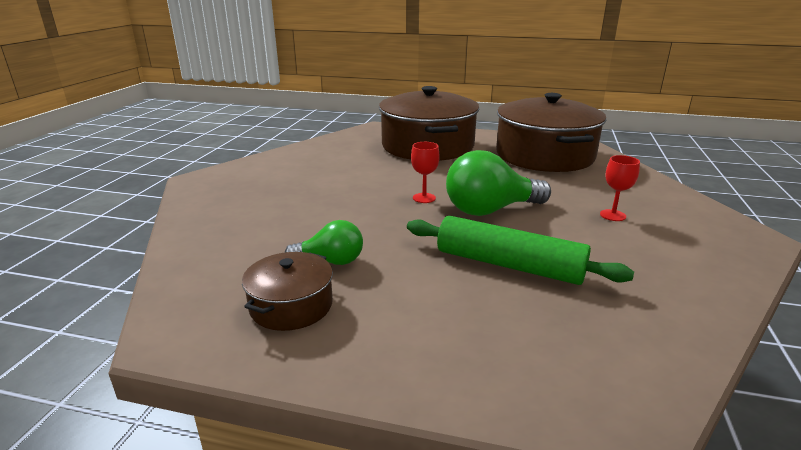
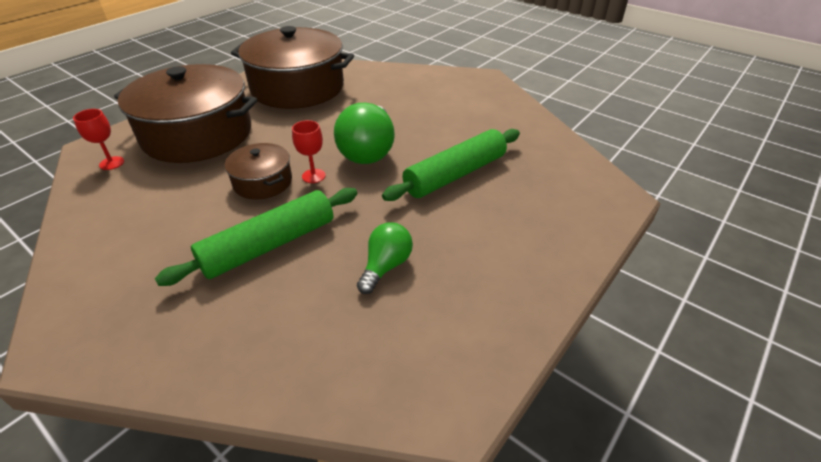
camera: 65 degrees left, 15 degrees up
(291, 305) = (444, 309): brown pot -> brown pot (262, 182)
(323, 207) = (269, 245): none -> green rolling pin
(612, 215) = (421, 106): red goblet -> red goblet (111, 163)

